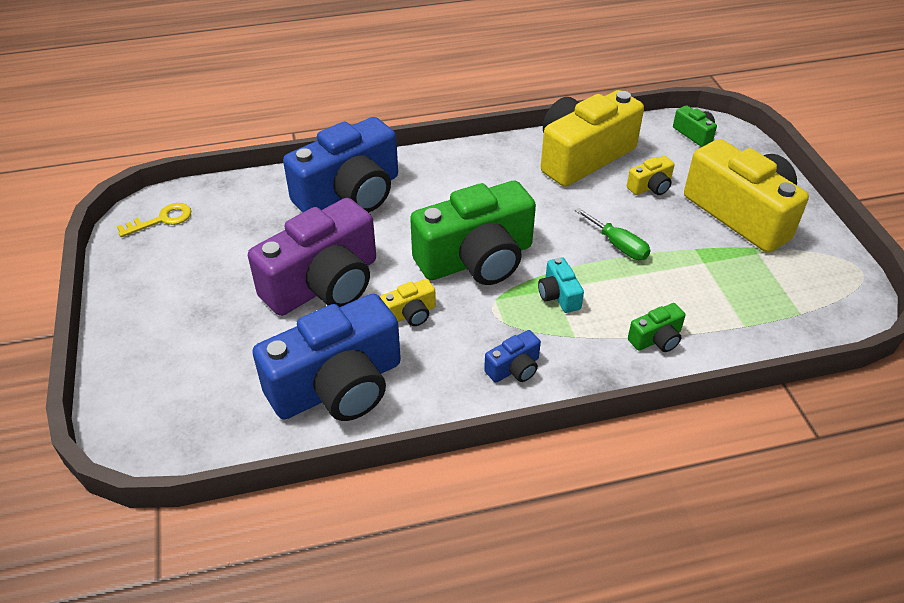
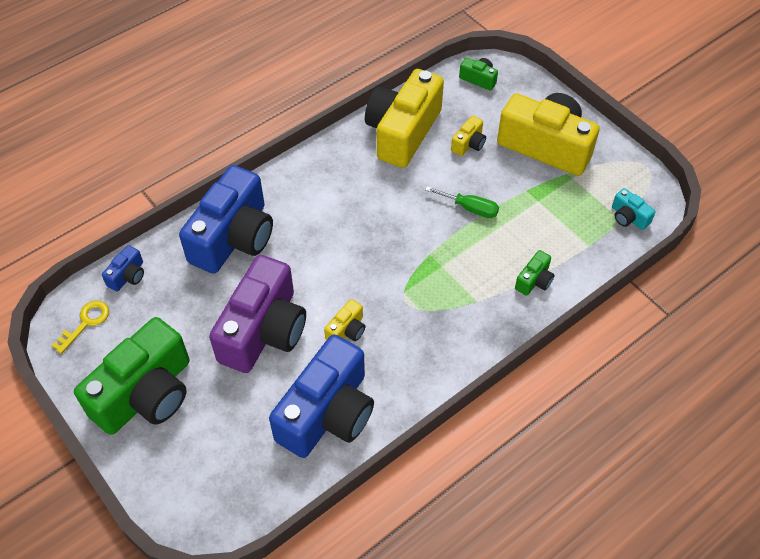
camera: 25 degrees left, 10 degrees up
(476, 259) = (370, 261): green camera -> green camera (146, 394)
(514, 368) = (447, 345): blue camera -> blue camera (128, 276)
(559, 295) = (448, 270): turquoise camera -> turquoise camera (628, 217)

